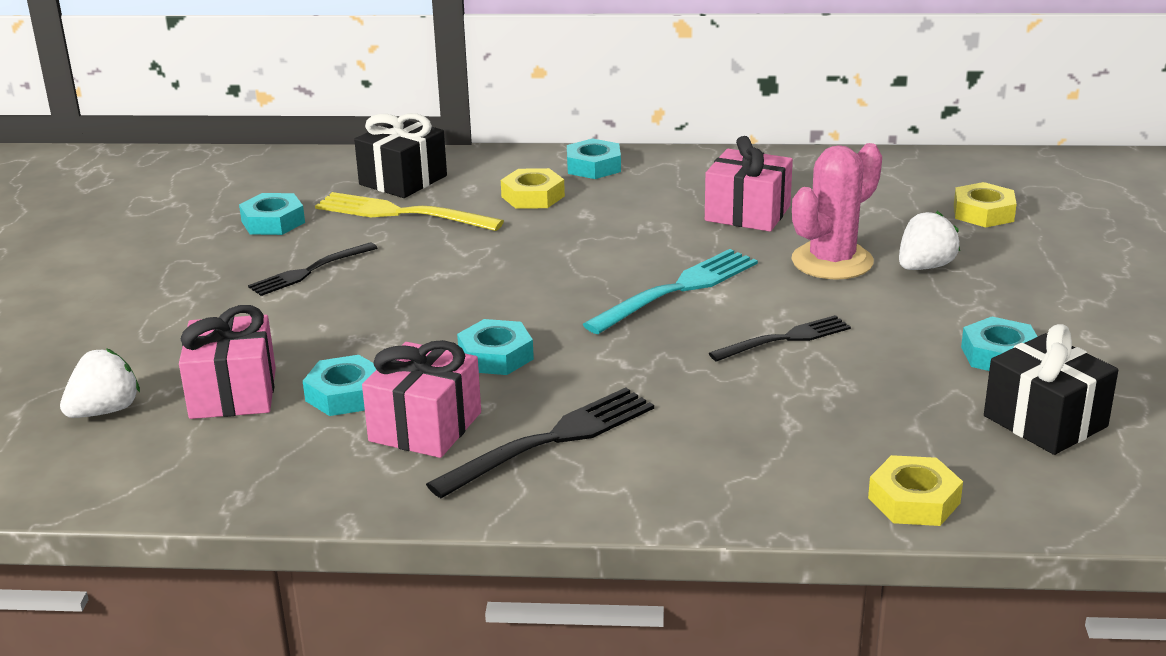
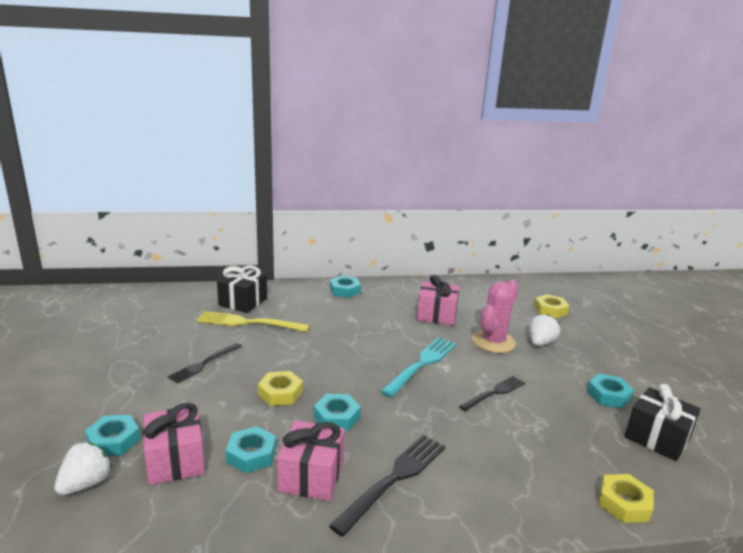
camera: 15 degrees left, 5 degrees down
(273, 222) = (173, 331): turquoise nut -> turquoise nut (114, 441)
(533, 196) = (319, 309): yellow nut -> yellow nut (280, 393)

